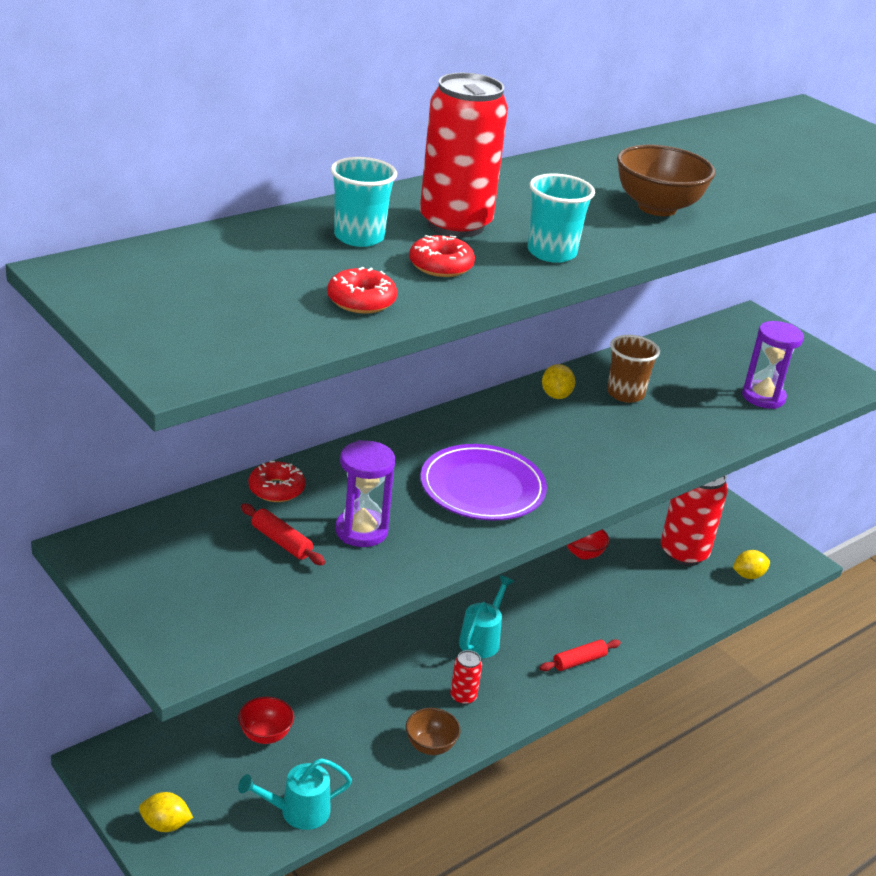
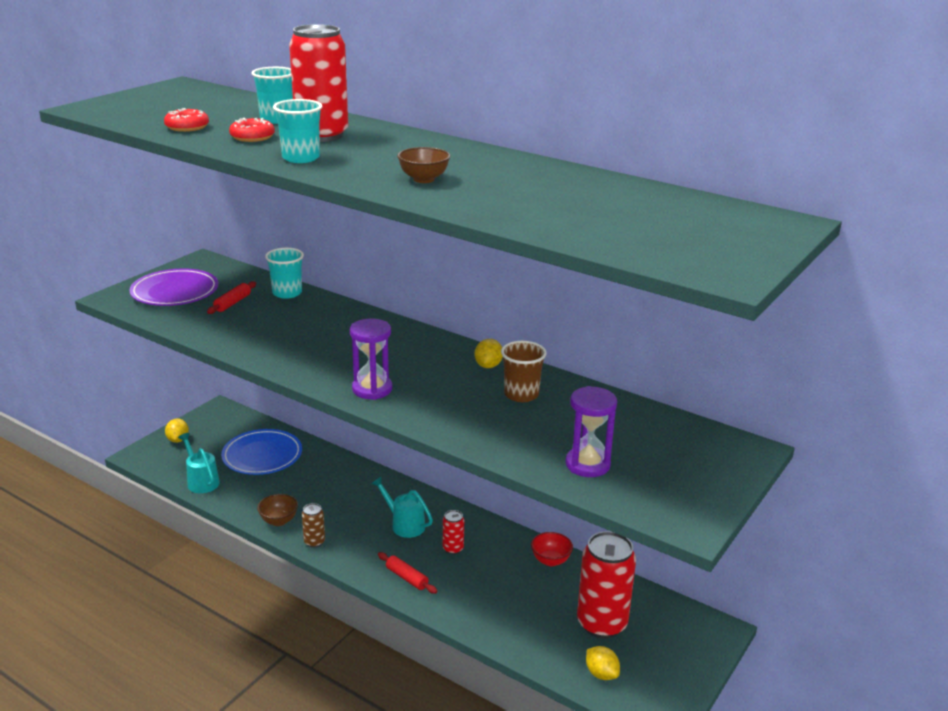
camera: 75 degrees right, 5 degrees down
(265, 735) = (262, 455): red bowl -> blue plate
(276, 489) = (287, 293): red donut -> turquoise cup
(361, 531) = (257, 323): purple hourglass -> purple hourglass (372, 389)
(463, 697) = (335, 526): red can -> red can (453, 548)
(482, 488) = (333, 353): purple plate -> purple plate (175, 292)
(482, 639) = (404, 524): turquoise watering can -> turquoise watering can turned 150 degrees counterclockwise
(487, 721) = (314, 542): none -> brown can
(556, 395) = (488, 366): yellow lemon -> yellow lemon turned 60 degrees counterclockwise
(657, 208) = (423, 179): brown bowl -> brown bowl, size x0.63

